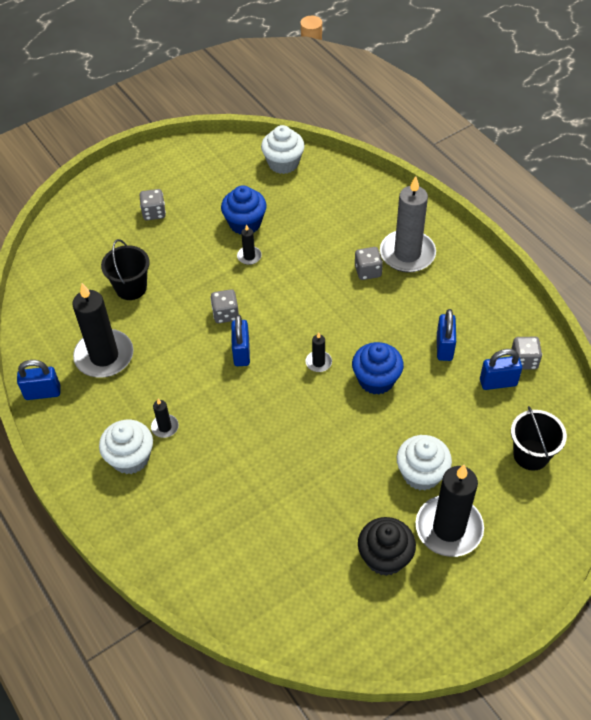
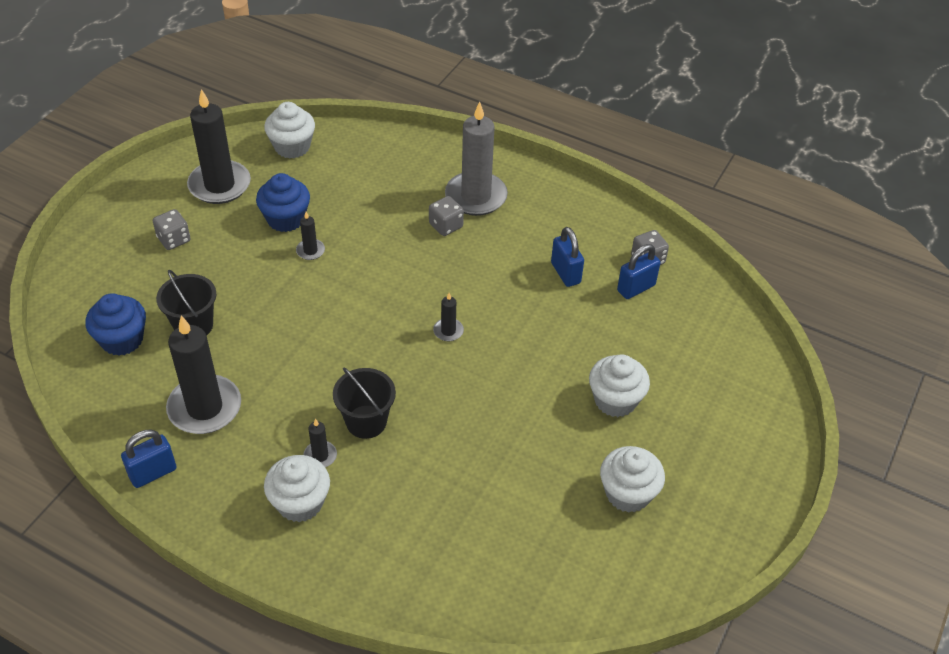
camera: 30 degrees left, 5 degrees down
(225, 314) = (319, 317): grey dice -> none
(241, 353) = (360, 350): blue padlock -> none
(376, 380) = (517, 327): blue cupcake -> blue cupcake (122, 340)
(385, 557) = (628, 493): black cupcake -> white cupcake
(449, 528) = (671, 441): black candle -> black candle (219, 185)
(531, 455) = (706, 343): black bucket -> black bucket (366, 422)

